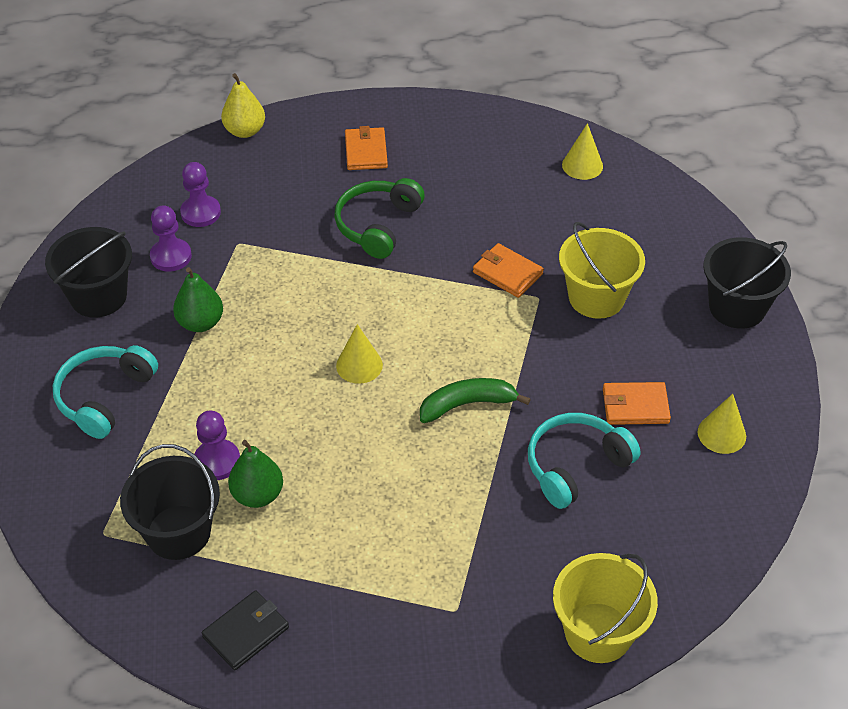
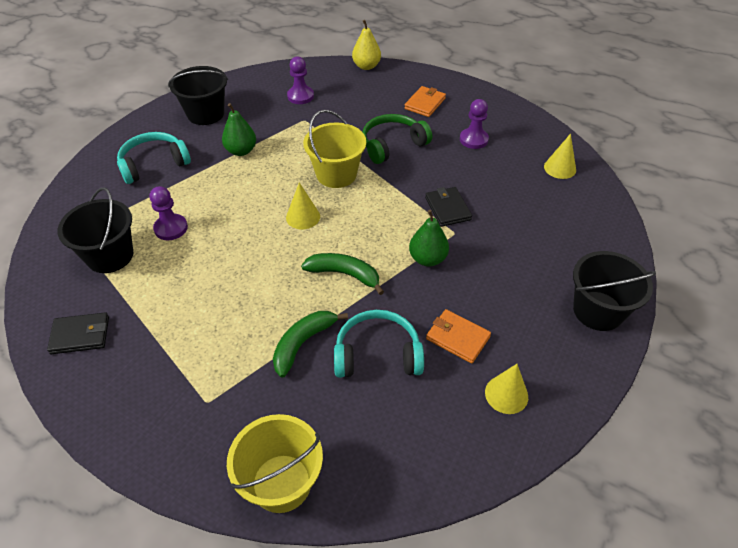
camera: 35 degrees right, 0 degrees up
(171, 256) = (262, 111): purple pawn -> purple pawn (473, 139)
(257, 495) = (171, 259): green pear -> green pear (427, 259)
(494, 498) = (303, 343): none -> green banana
(507, 273) = (447, 208): orange wallet -> black wallet
(596, 297) = (495, 252): yellow bucket -> yellow bucket (336, 174)

